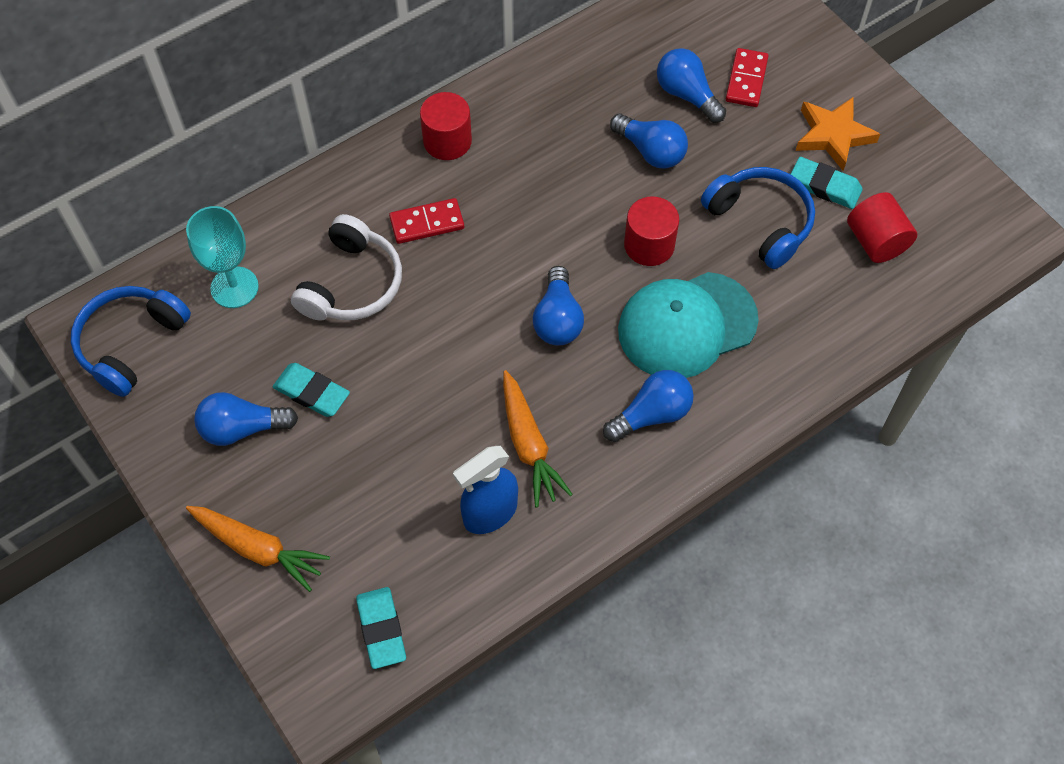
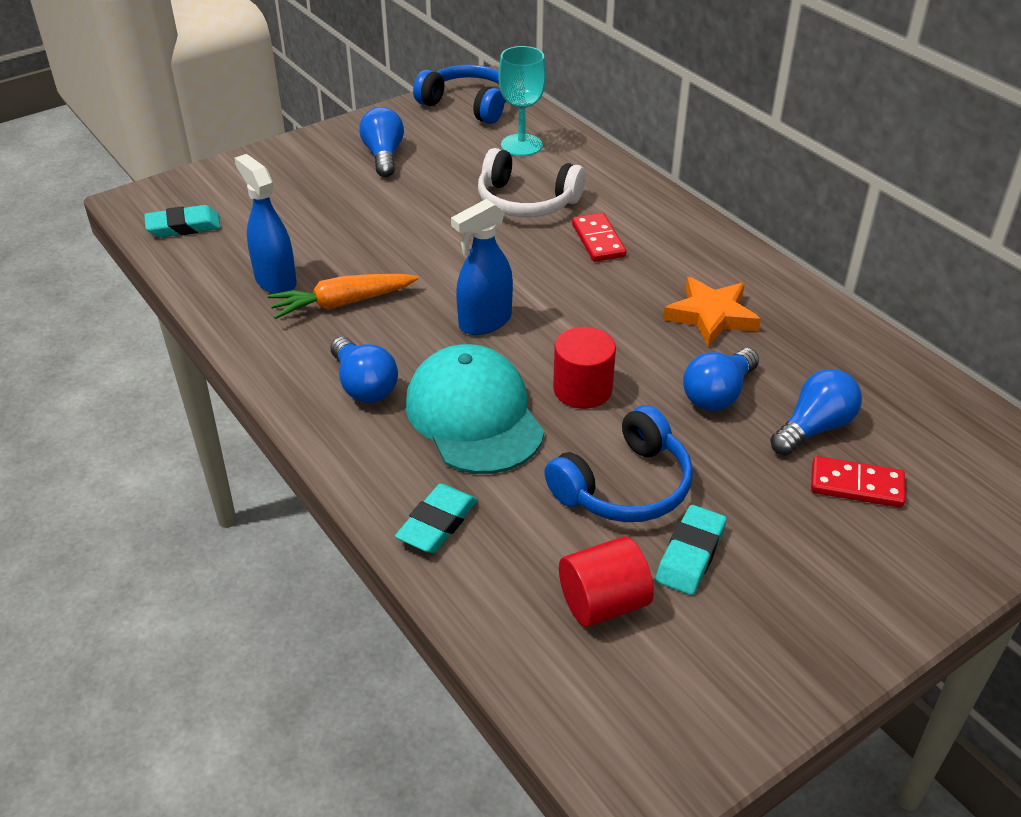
camera: 90 degrees right, 20 degrees down
(258, 549) = (273, 168): orange carrot -> none
(312, 392) = (414, 186): turquoise eraser -> turquoise eraser (437, 523)
(447, 141) = (702, 250): red cylinder -> none
(557, 319) = (484, 322): blue light bulb -> blue spray bottle
(833, 135) = (781, 571): orange star -> orange star (711, 316)

